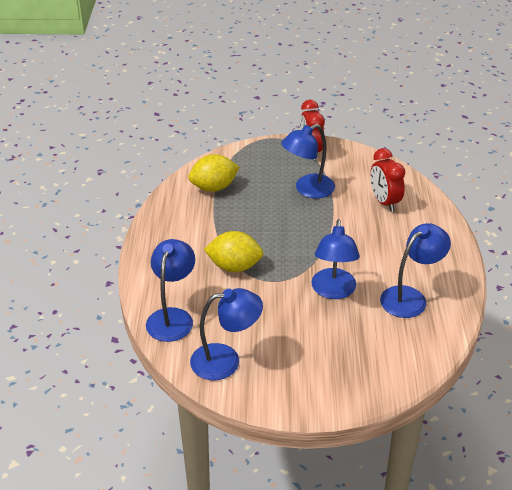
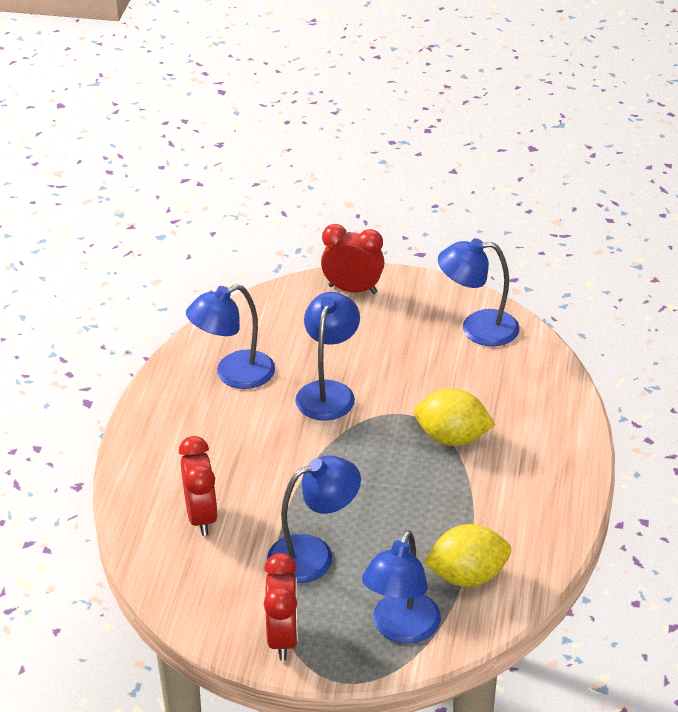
camera: 170 degrees left, 0 degrees up
(172, 317) = (539, 381): blue lamp -> blue lamp (401, 629)
(344, 390) = (353, 289): none -> red clock

